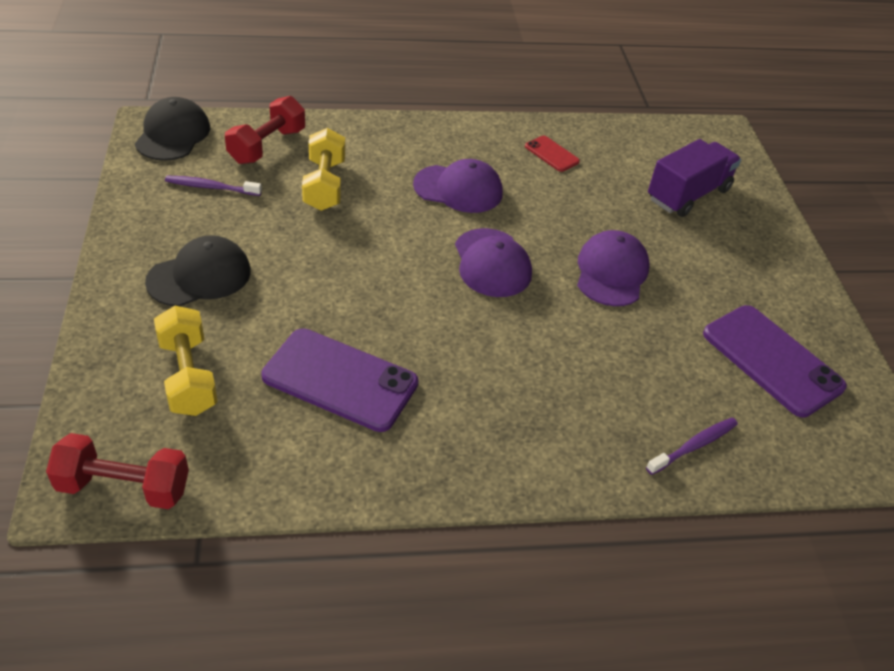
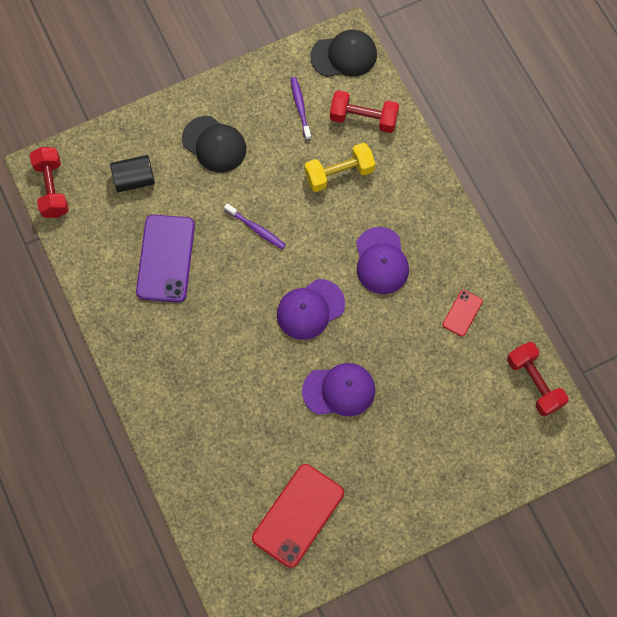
camera: 75 degrees right, 25 degrees up
(188, 376) = (134, 179): yellow dumbbell -> black cylinder
(650, 135) = (534, 383): none -> red dumbbell
(688, 195) = (463, 428): purple truck -> none
(694, 446) = (199, 475): purple toothbrush -> purple toothbrush (256, 229)
(772, 360) = (298, 515): purple phone -> red phone

